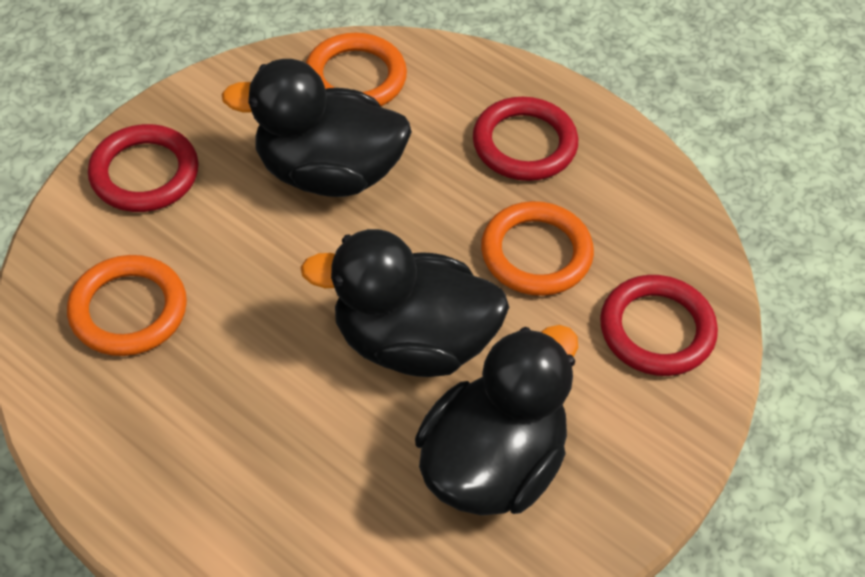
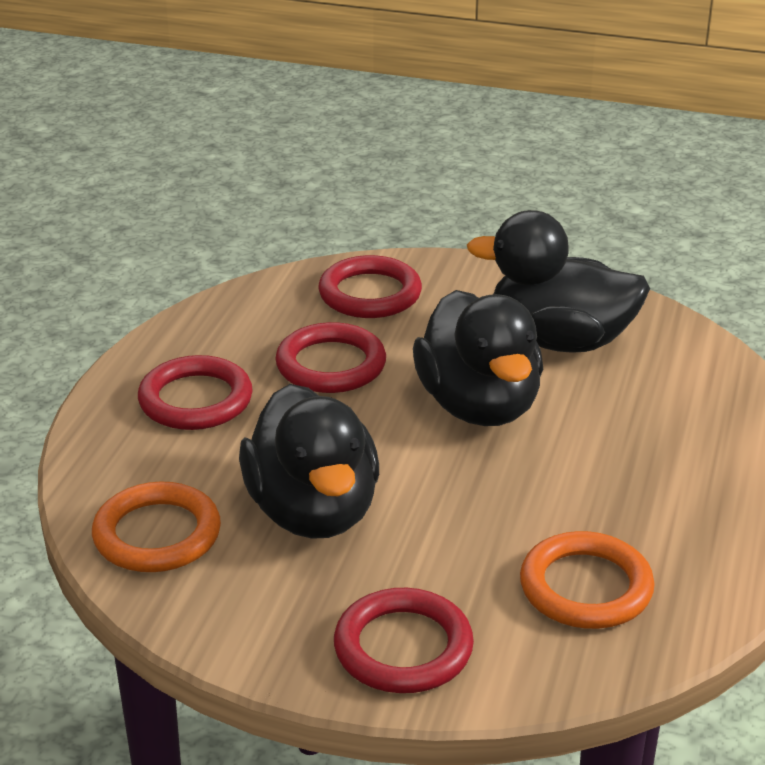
camera: 110 degrees left, 20 degrees down
(536, 253) = (331, 365): orange ring -> red ring

